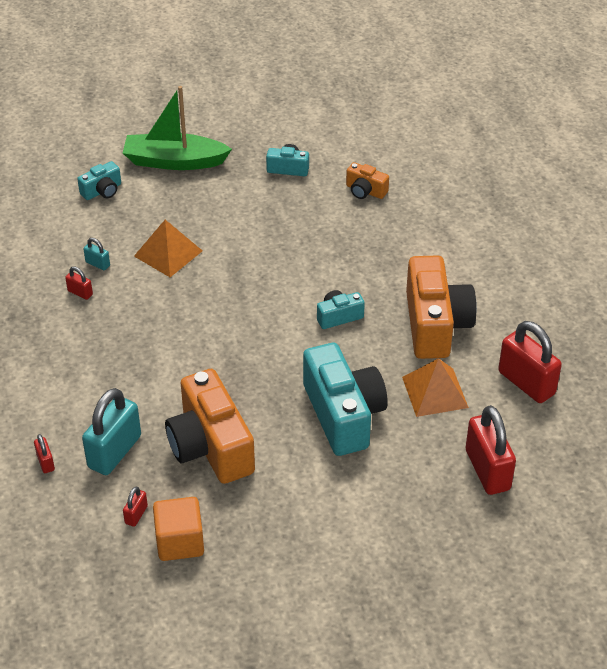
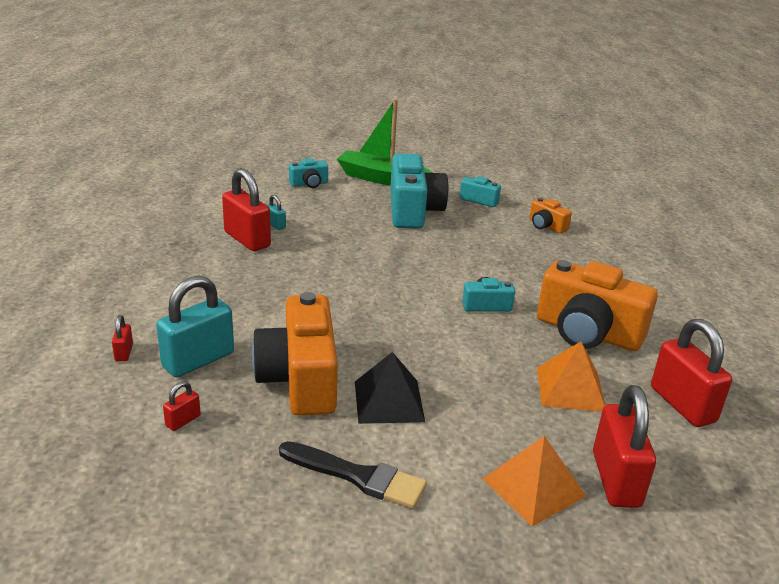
camera: 15 degrees right, 15 degrees down
(80, 293) = (247, 239): red padlock -> red padlock, size x2.22
(168, 253) = (342, 230): orange pyramid -> orange pyramid (533, 487)
(180, 542) = (214, 459): orange cube -> none
(292, 447) = (388, 401): none -> black pyramid
(296, 524) = (357, 476): none -> black brush
(343, 414) = (458, 385): turquoise camera -> turquoise camera (413, 211)
(435, 324) = (587, 332): orange camera -> orange camera turned 105 degrees clockwise

